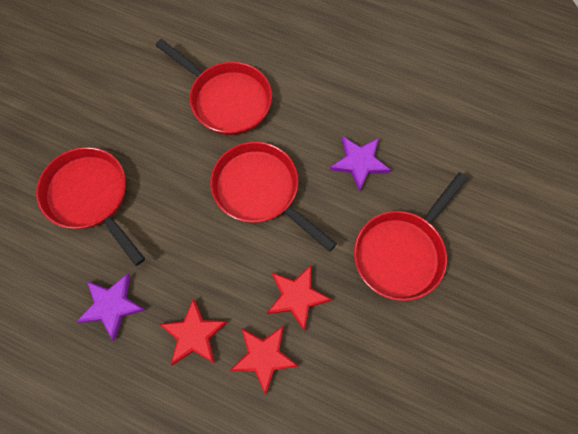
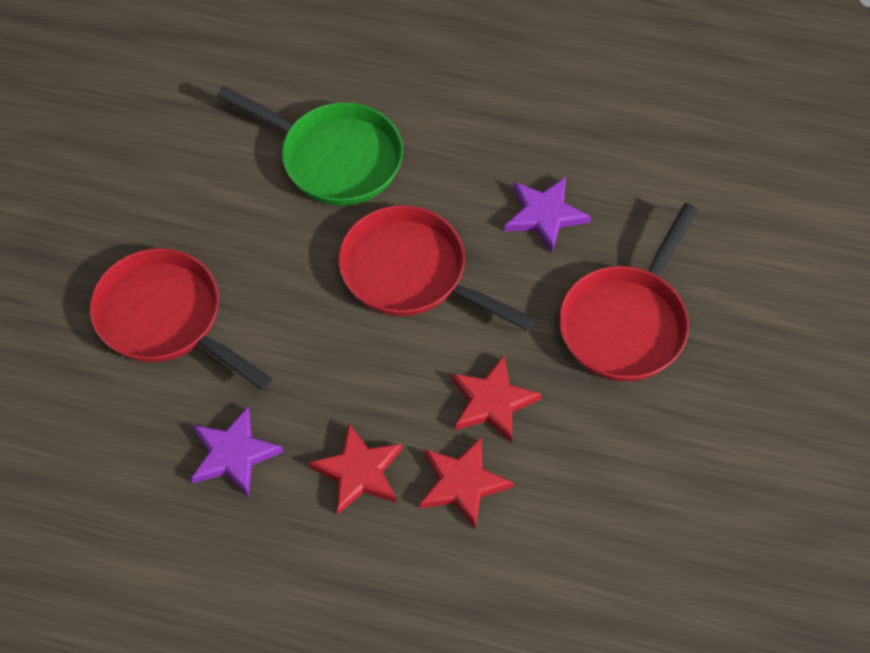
camera: 10 degrees left, 10 degrees down
(226, 100) = (334, 158): red pan -> green pan

